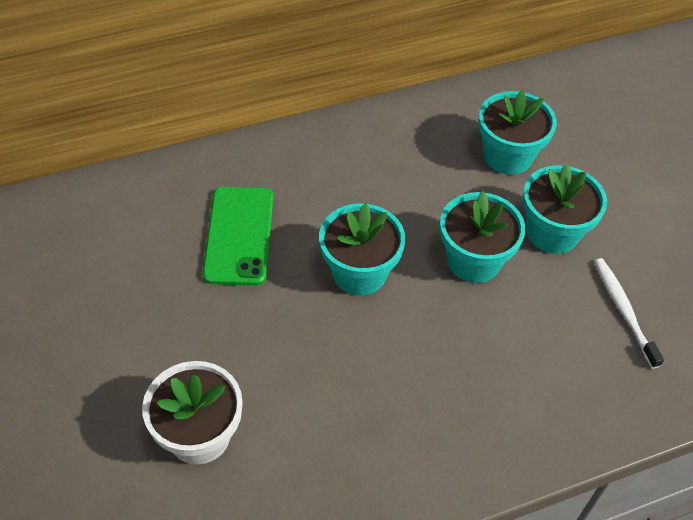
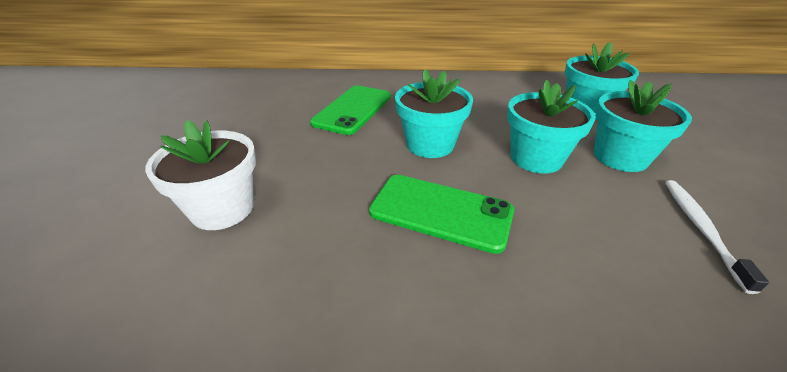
camera: 25 degrees right, 15 degrees down
(408, 366) = (441, 212): none -> green phone

